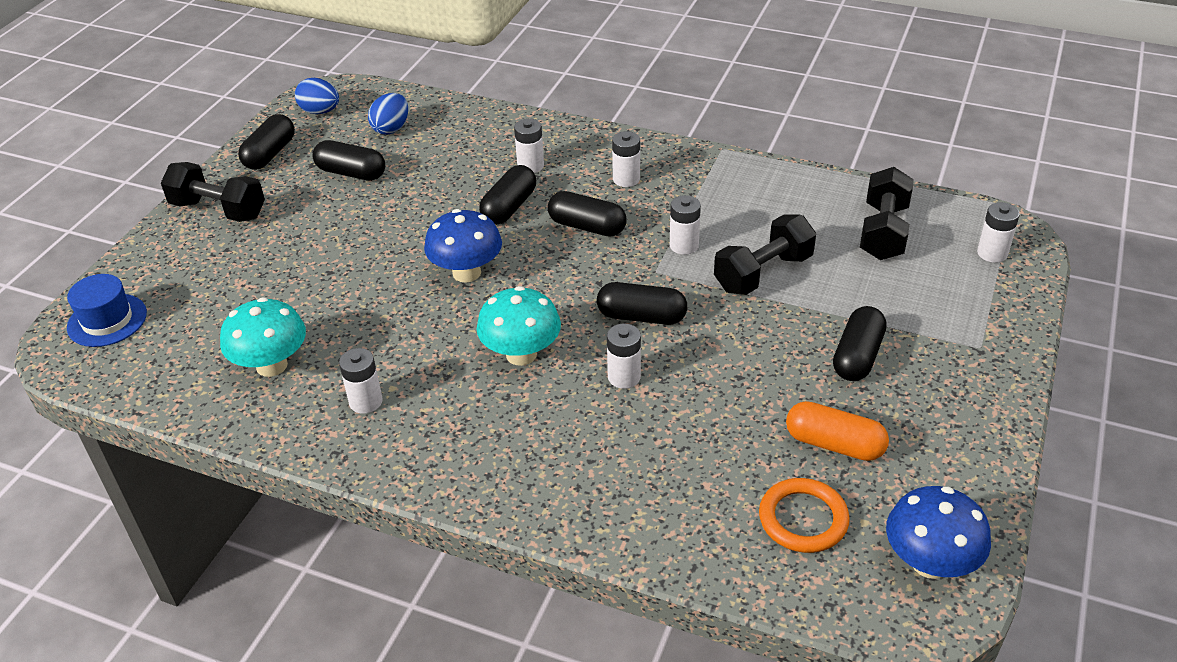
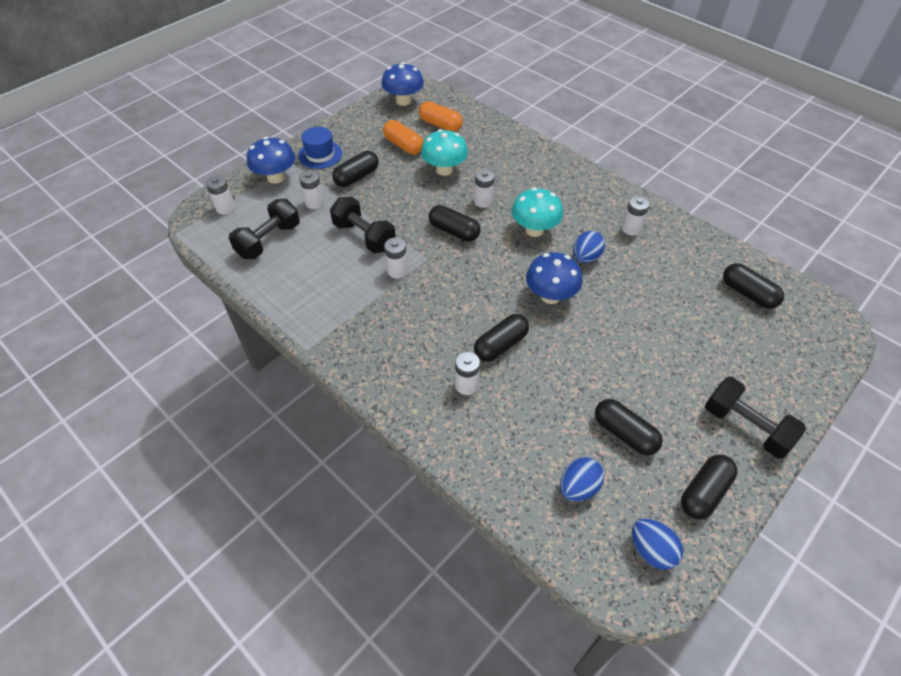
camera: 160 degrees left, 10 degrees up
(107, 320) = (812, 336): blue hat -> blue hat (320, 154)
(271, 365) = (688, 267): turquoise mushroom -> turquoise mushroom (444, 170)
(430, 335) = (586, 257): none -> blue egg
(587, 226) = (452, 307): black capsule -> black capsule (748, 294)
(626, 179) = (399, 343): white battery -> white battery (314, 203)
(763, 273) = (364, 236): black dumbbell -> black dumbbell turned 60 degrees clockwise
(803, 519) = (440, 125): orange ring -> orange capsule
(979, 317) = (276, 177): none -> blue mushroom

